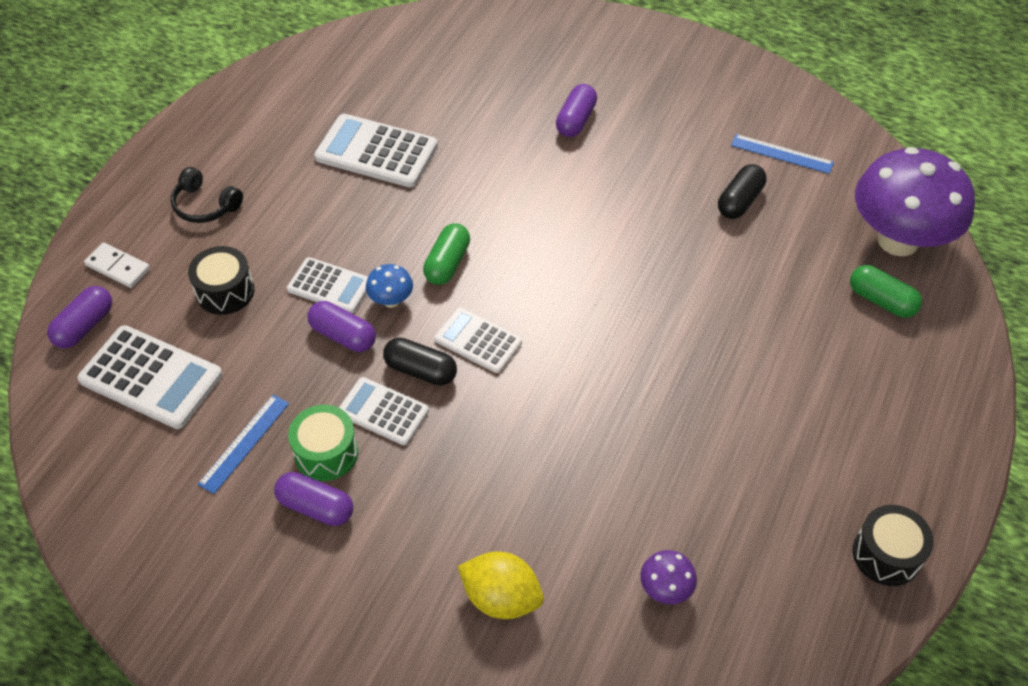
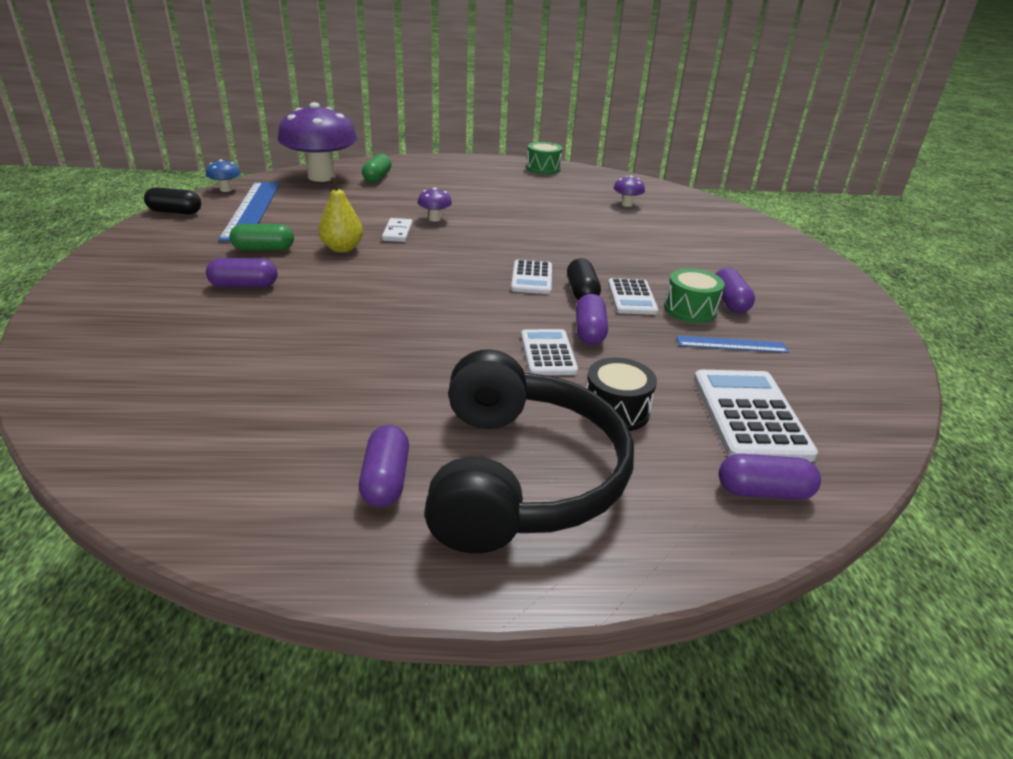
camera: 120 degrees left, 20 degrees down
(118, 267) = (672, 506): white domino -> white domino (397, 232)
(205, 205) = (520, 476): black headphones -> black headphones, size x2.42
(253, 142) = (386, 480): none -> purple capsule
(376, 152) = (349, 379): white calculator -> none
(391, 300) = (532, 320): blue mushroom -> blue mushroom (226, 190)
(447, 263) = (469, 306): green capsule -> green capsule (264, 249)
(501, 598) = (691, 238): yellow lemon -> none
(633, 204) = (342, 248): none -> yellow pear
(692, 313) = (434, 219): none -> purple mushroom
(739, 201) = (314, 217): black capsule -> black capsule (175, 212)
(781, 154) = (252, 210): blue ruler -> blue ruler, size x1.94
(886, 554) = (543, 168): black drum -> green drum

